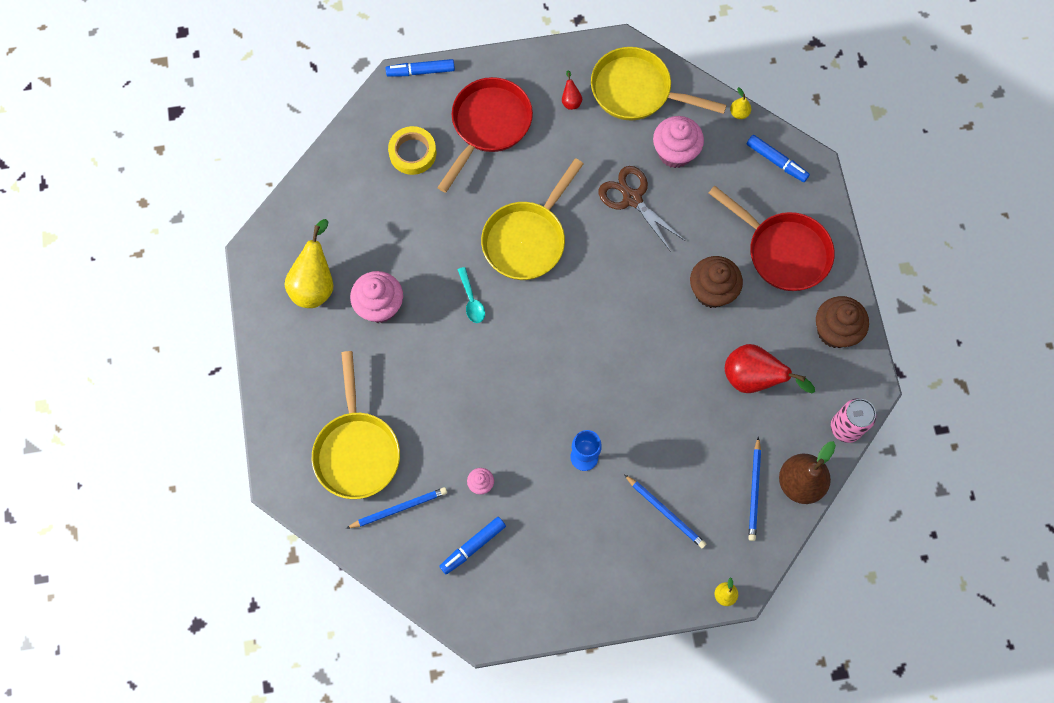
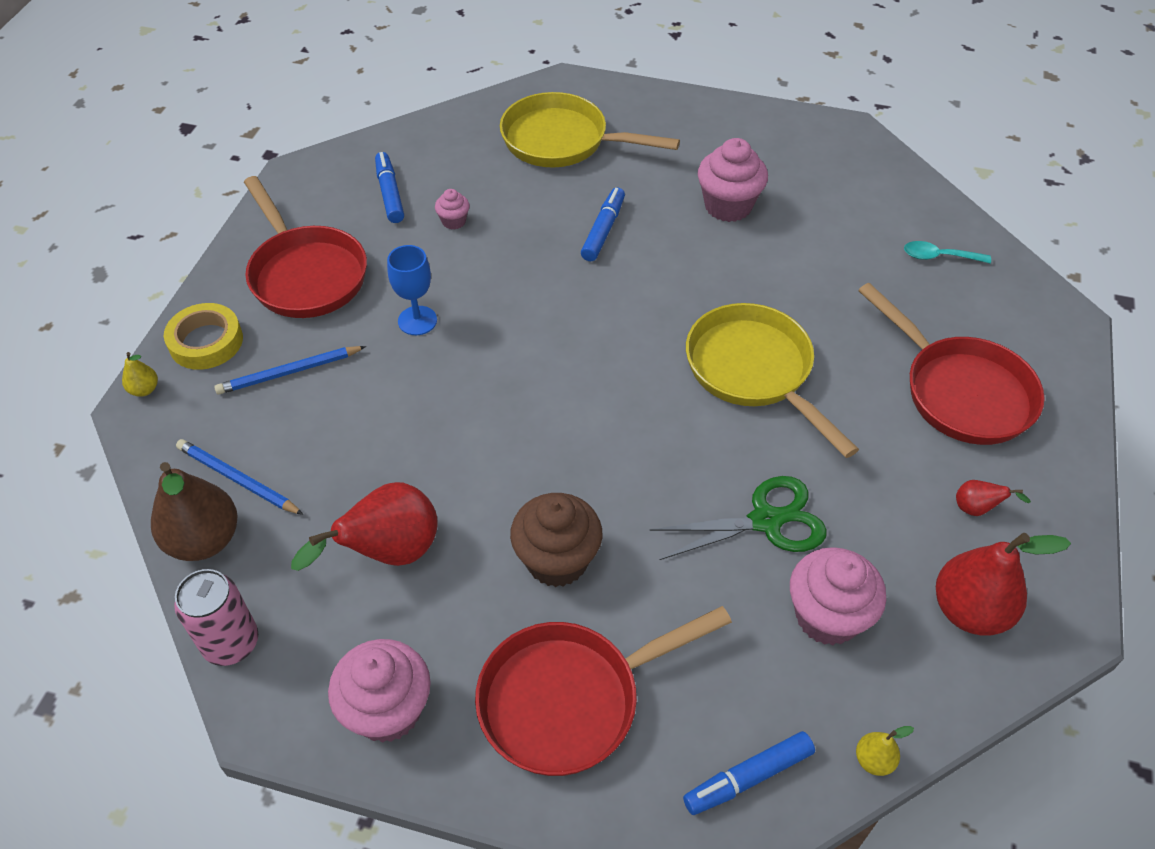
camera: 115 degrees right, 20 degrees down
(315, 284) = (785, 164): yellow pear -> none
(399, 508) = (475, 153): blue pencil -> none
(412, 153) = (941, 298): yellow tape -> yellow tape (206, 342)
(421, 71) = (1079, 347): blue marker -> blue marker (603, 230)
(471, 300) = (691, 287): turquoise spoon -> turquoise spoon (939, 257)
(579, 556) = (306, 274): none -> red pan
(632, 198) = (766, 520): brown scissors -> green scissors
(637, 91) = (970, 611): yellow pan -> red pear
(835, 331) = (387, 710): brown cupcake -> pink cupcake

